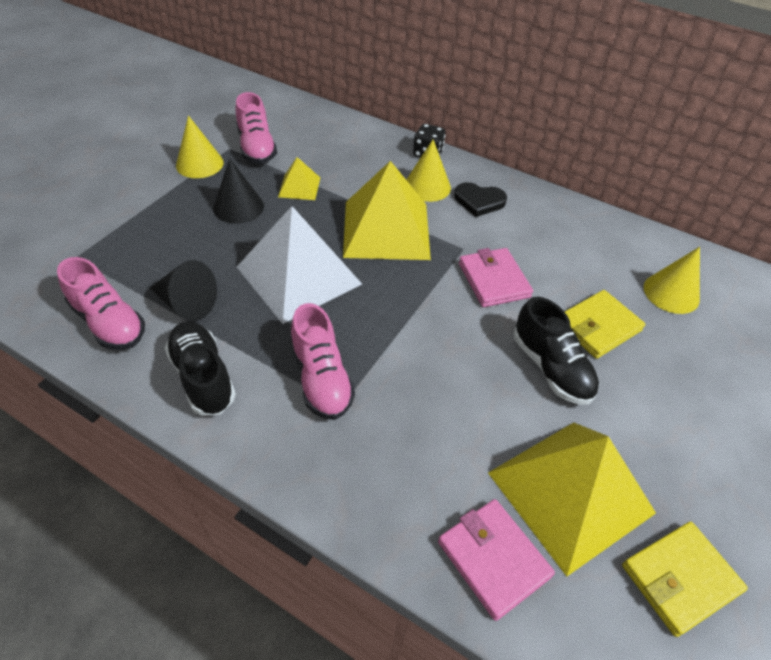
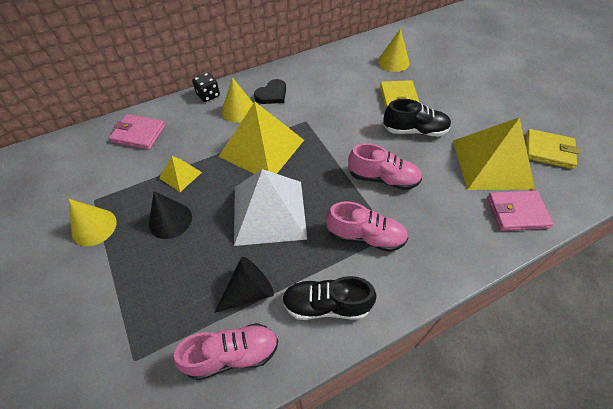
camera: 55 degrees left, 5 degrees up
(257, 148) = (111, 182): pink shoe -> pink shoe (383, 178)
(493, 280) = (340, 121): pink wallet -> pink wallet (139, 134)
(680, 579) = (548, 151): yellow wallet -> yellow wallet turned 75 degrees counterclockwise

